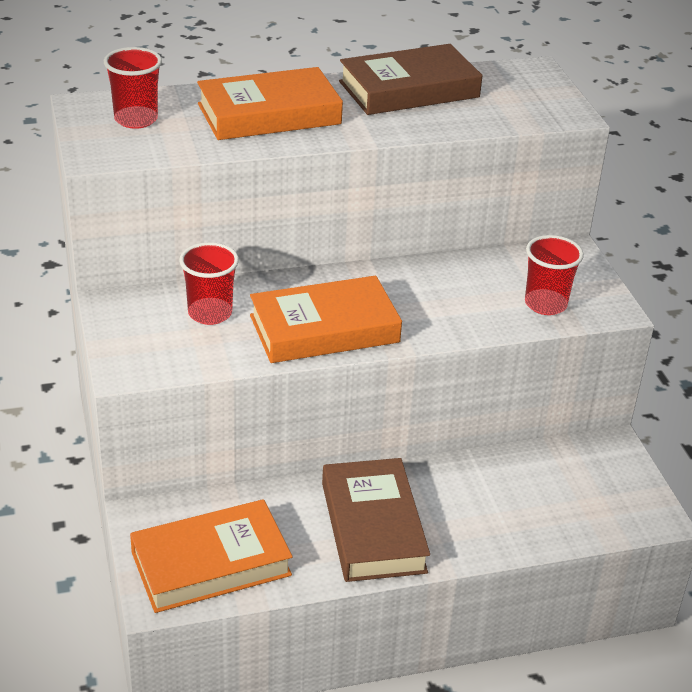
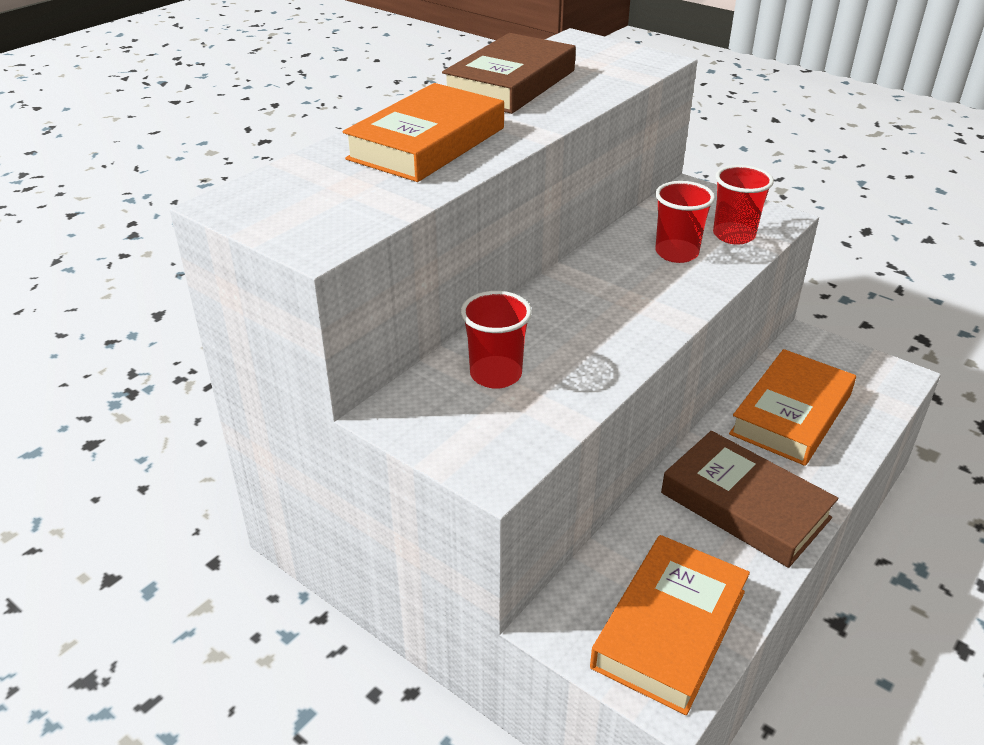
camera: 35 degrees left, 0 degrees up
(136, 119) = (305, 195): red cup -> red cup (676, 253)
(324, 329) = (610, 337): orange book -> orange book (791, 414)

